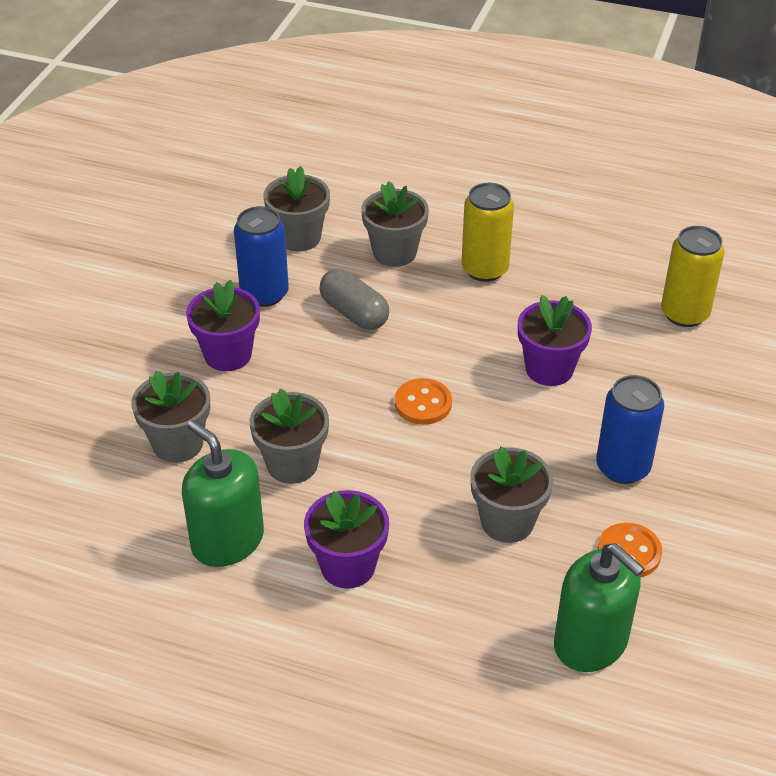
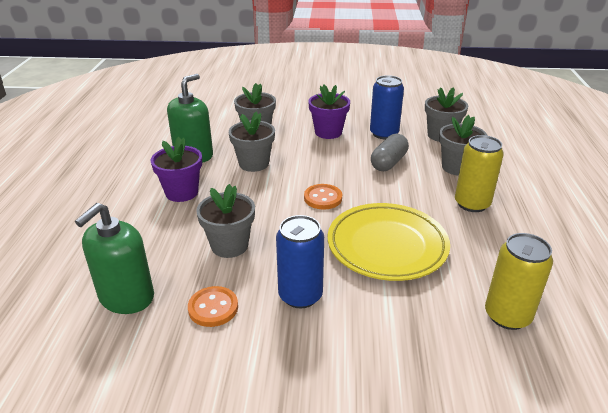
camera: 75 degrees right, 10 degrees down
(549, 369) = (387, 246): purple flower pot -> yellow plate

